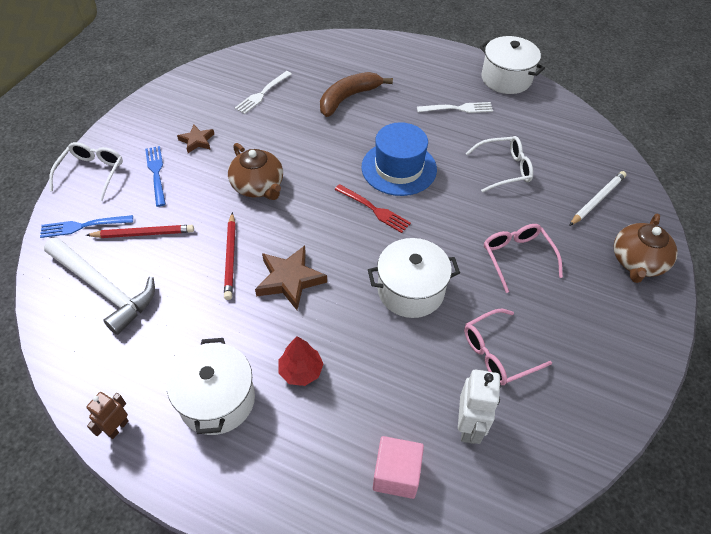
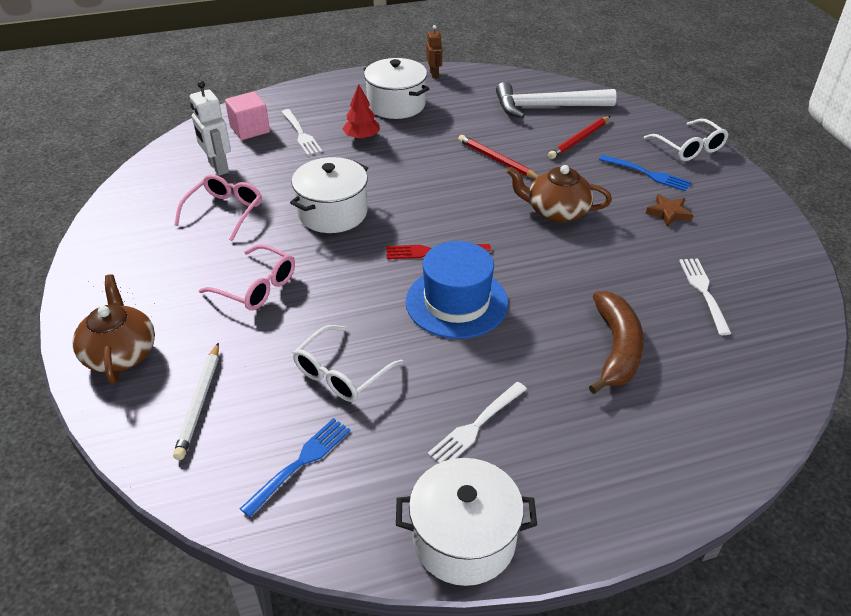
camera: 140 degrees right, 10 degrees down
(83, 226) = (625, 122): blue fork -> blue fork (300, 463)
(290, 280) = (434, 171): brown star -> none
(351, 422) = (301, 134): none -> white fork

